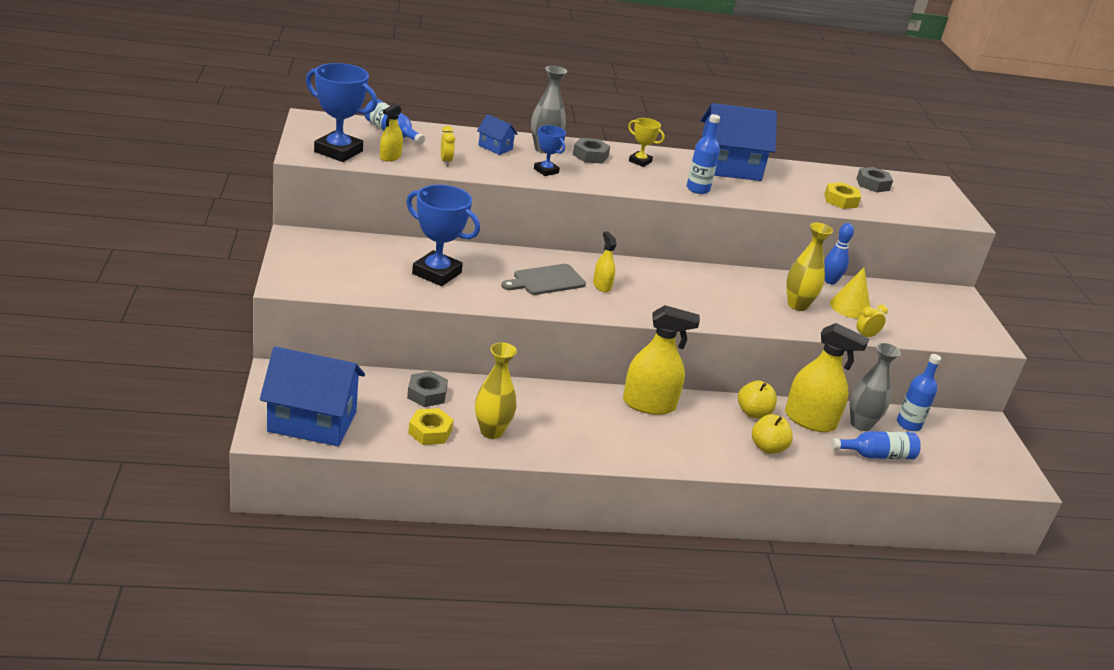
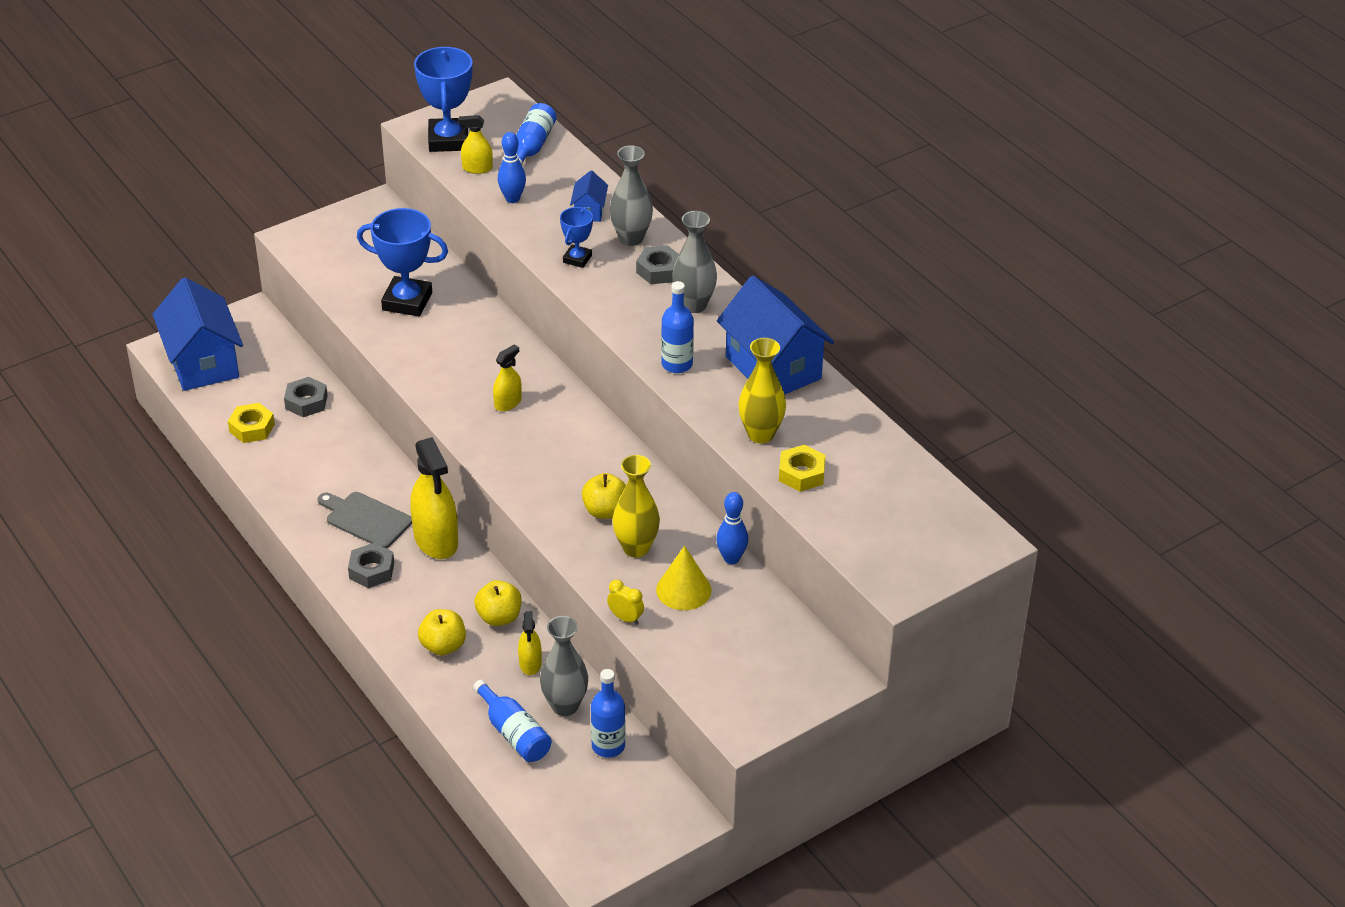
camera: 65 degrees right, 10 degrees up
(437, 273) = (407, 301): blue trophy -> blue trophy turned 75 degrees counterclockwise
(446, 161) = (512, 199): yellow clock -> blue bowling pin
(491, 431) = (288, 461): yellow vase -> yellow vase (760, 434)
(546, 280) = (474, 366): grey cutting board -> grey cutting board (366, 519)
(640, 161) = (694, 305): yellow trophy -> grey vase
(751, 300) = (605, 511): none -> yellow apple
(810, 420) = (530, 663): yellow spray bottle -> yellow spray bottle, size x0.52
(872, 184) = (895, 488): grey nut -> grey nut (371, 570)

